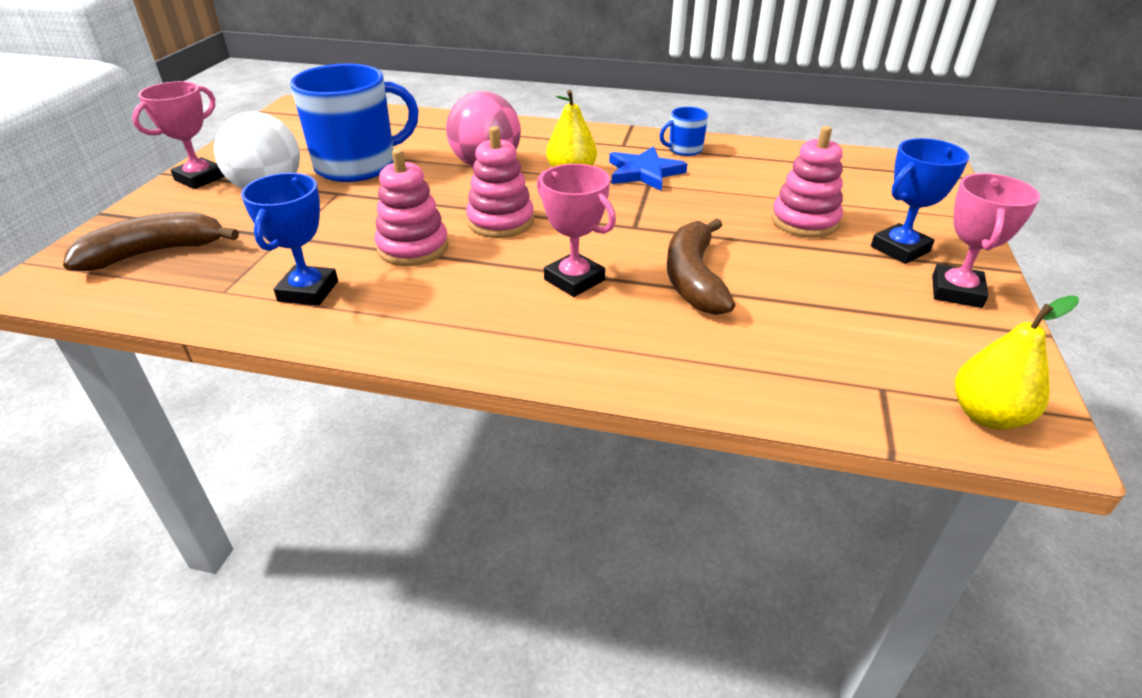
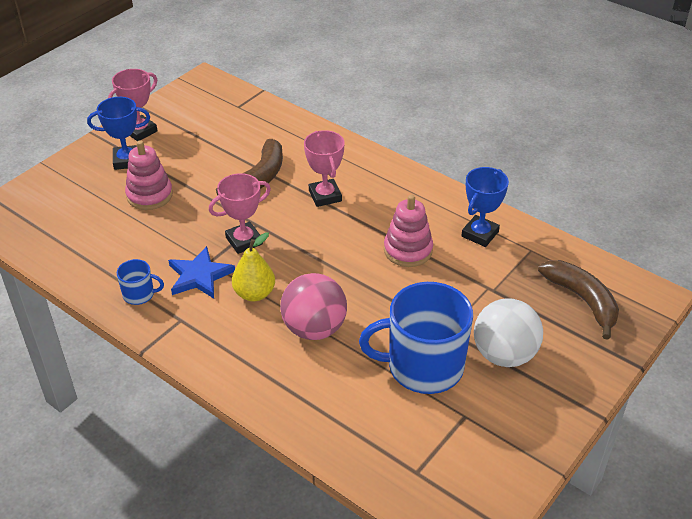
camera: 155 degrees left, 5 degrees up
(155, 253) = (582, 300): brown banana -> brown banana turned 120 degrees counterclockwise
(200, 178) = (565, 393): pink trophy -> pink trophy (244, 241)
(500, 221) = (340, 256): pink stacking toy -> none
(987, 415) = (214, 88): yellow pear -> none

